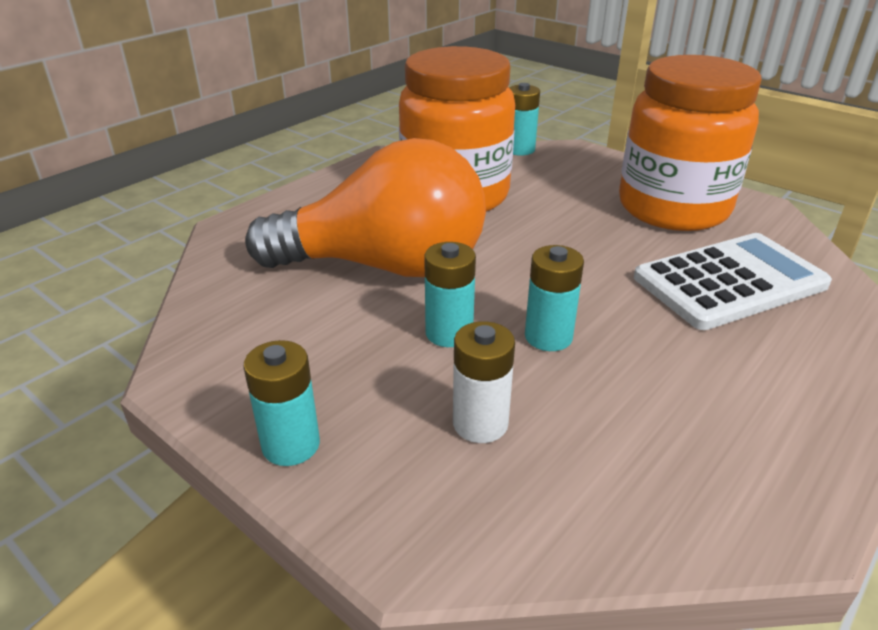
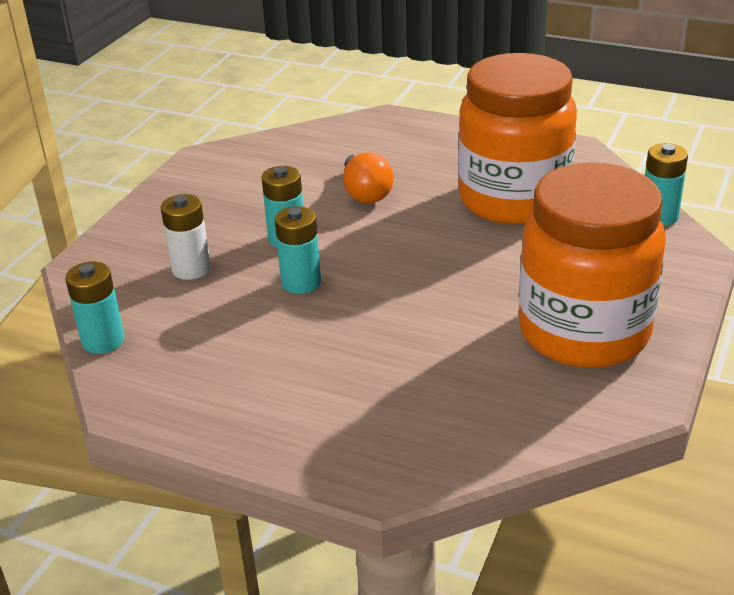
camera: 75 degrees right, 0 degrees up
(291, 445) = (153, 208): turquoise battery -> turquoise battery (103, 341)
(385, 266) = (365, 193): orange light bulb -> orange light bulb, size x0.45
(729, 282) = (440, 375): white calculator -> none

